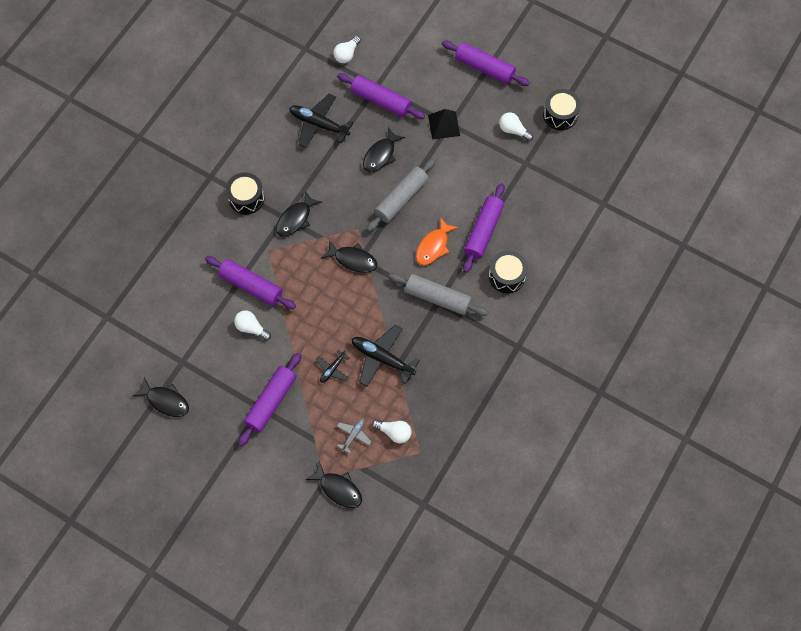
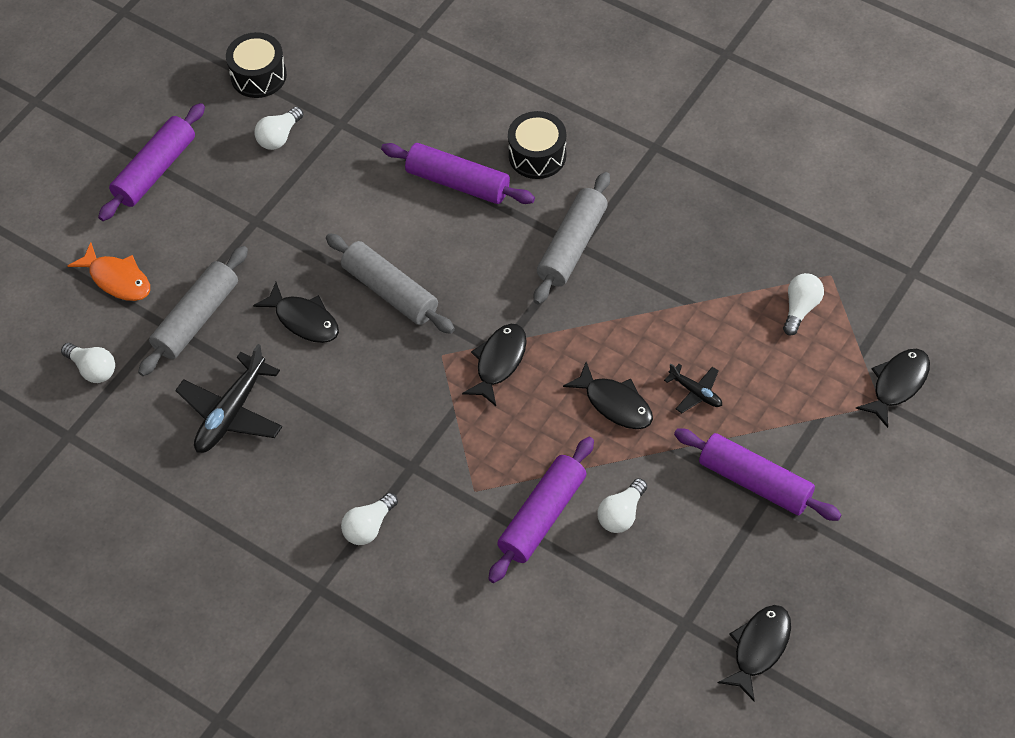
camera: 85 degrees left, 10 degrees down
(246, 198) = (369, 527): black drum -> white light bulb
(295, 219) = (416, 448): black fish -> black fish (615, 403)
(353, 435) = (808, 363): grey plane -> none
(381, 101) = (196, 318): purple rolling pin -> grey rolling pin
(382, 358) = (676, 323): black plane -> none
(433, 246) = (480, 249): orange fish -> orange fish (117, 279)
(444, 125) = (257, 229): black pyramid -> none

